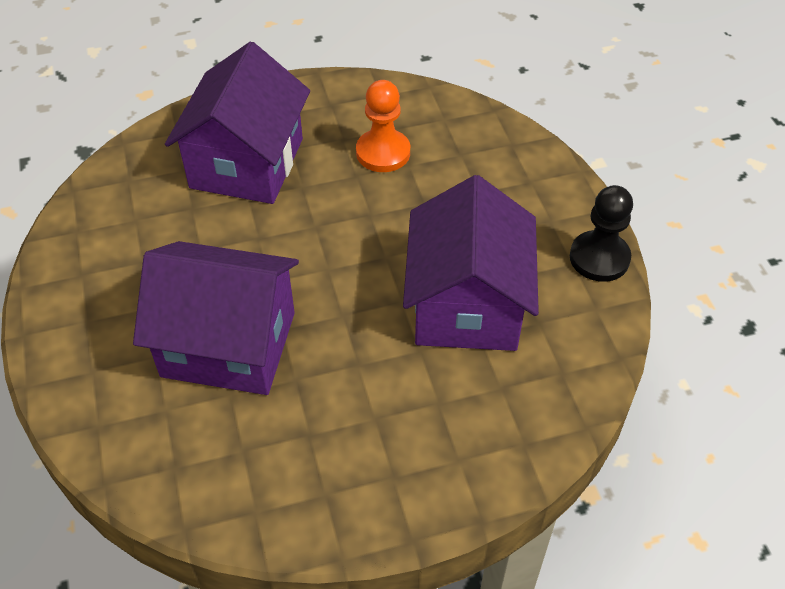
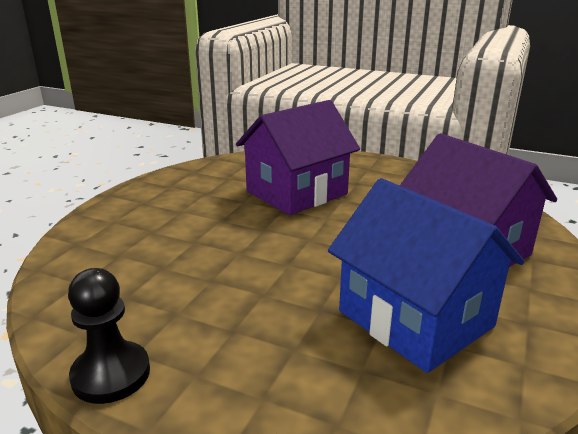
camera: 130 degrees right, 25 degrees down
(383, 153) = (415, 318): orange pawn -> blue house
(467, 304) = (193, 275): purple house -> none

